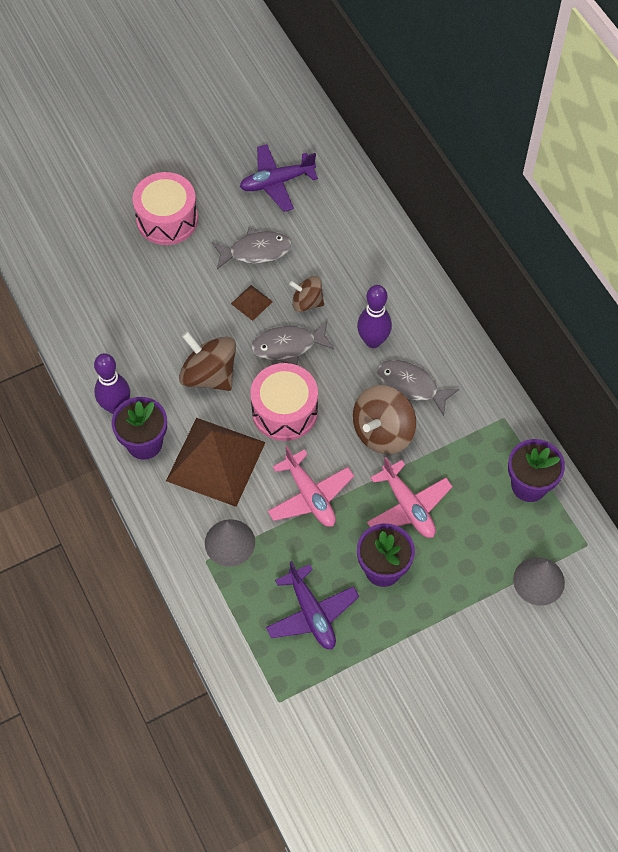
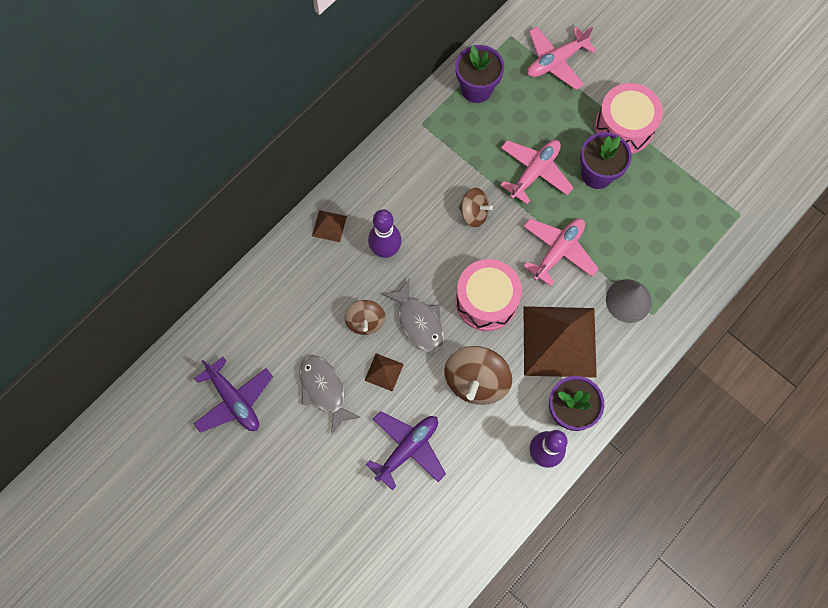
camera: 110 degrees left, 10 degrees up
(167, 219) = (315, 493): pink drum -> pink drum (624, 127)
(311, 613) = (659, 215): purple plane -> purple plane (407, 449)
(382, 432) = (474, 213): brown spinning top -> brown spinning top, size x0.61
(411, 386) = (420, 204): grey fish -> none
(417, 301) = (329, 226): none -> brown pyramid
(539, 581) = (556, 61): grey cone -> pink plane

